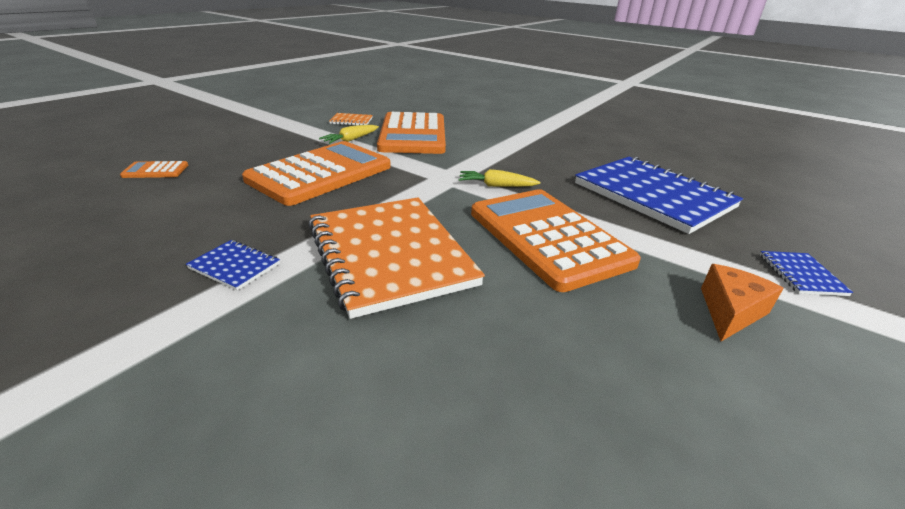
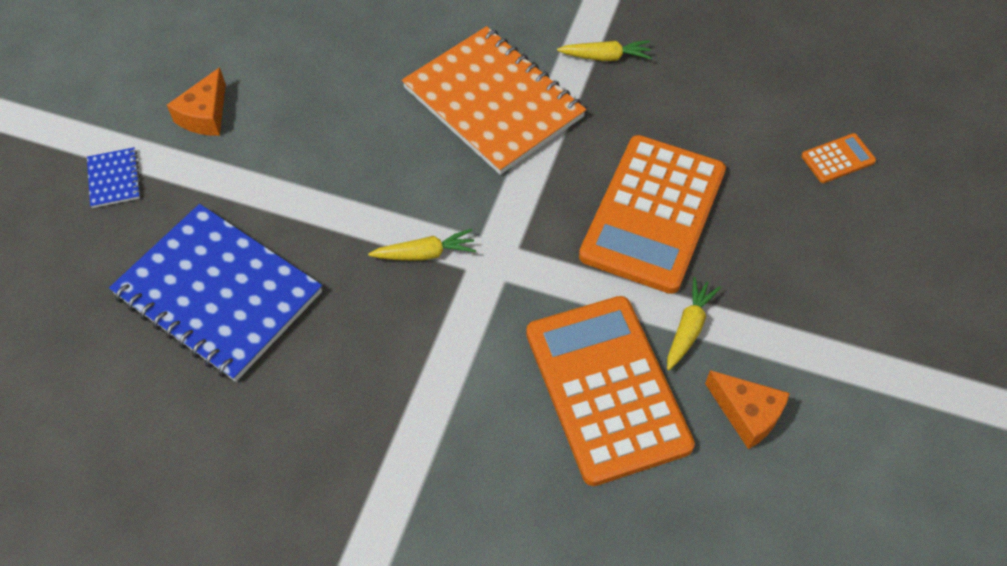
camera: 165 degrees right, 25 degrees up
(234, 266) = (606, 57): blue notebook -> yellow carrot
(351, 121) = (747, 414): orange notebook -> orange cheese
(547, 237) = (353, 167): orange calculator -> none

